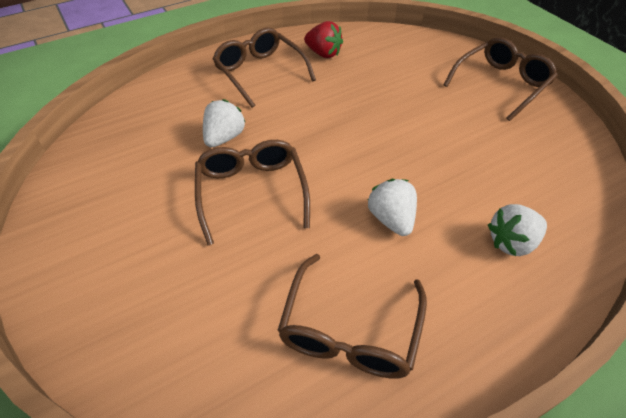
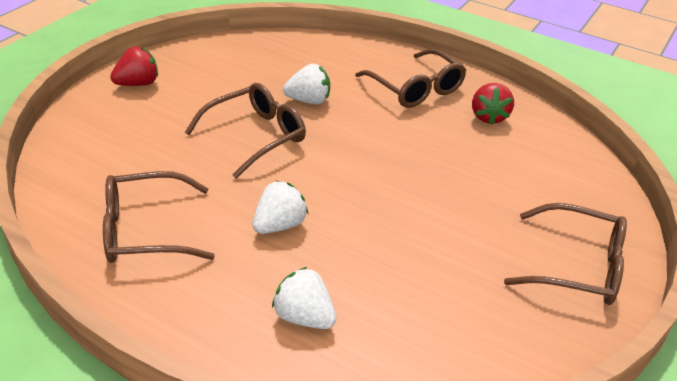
camera: 60 degrees right, 10 degrees down
(73, 262) = (138, 84): none -> red strawberry
(260, 72) = (416, 89): brown glasses -> brown glasses turned 120 degrees clockwise

